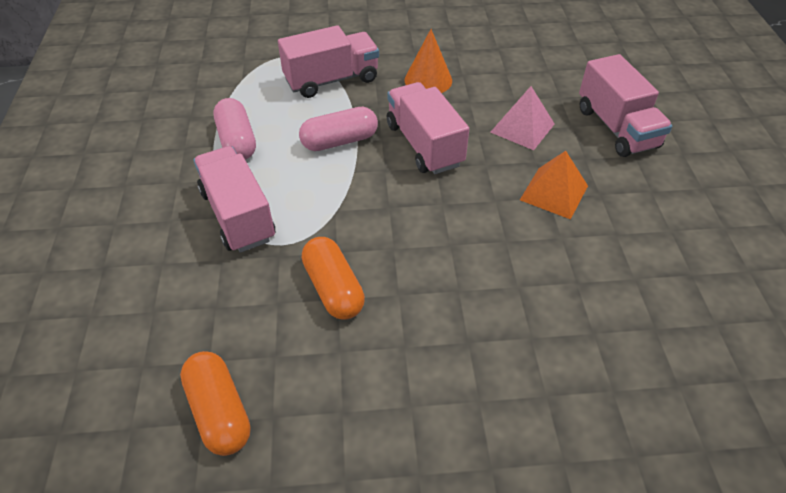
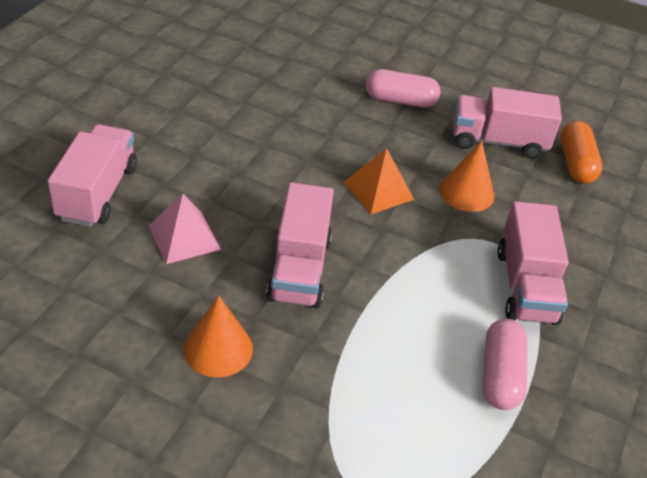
camera: 155 degrees left, 5 degrees down
(331, 80) = (338, 415): pink truck -> pink truck (498, 141)
(334, 288) = (466, 192): orange capsule -> orange cone
(339, 141) = (384, 317): pink capsule -> pink capsule (400, 101)
(554, 192) = (230, 172): orange pyramid -> orange pyramid (378, 190)

